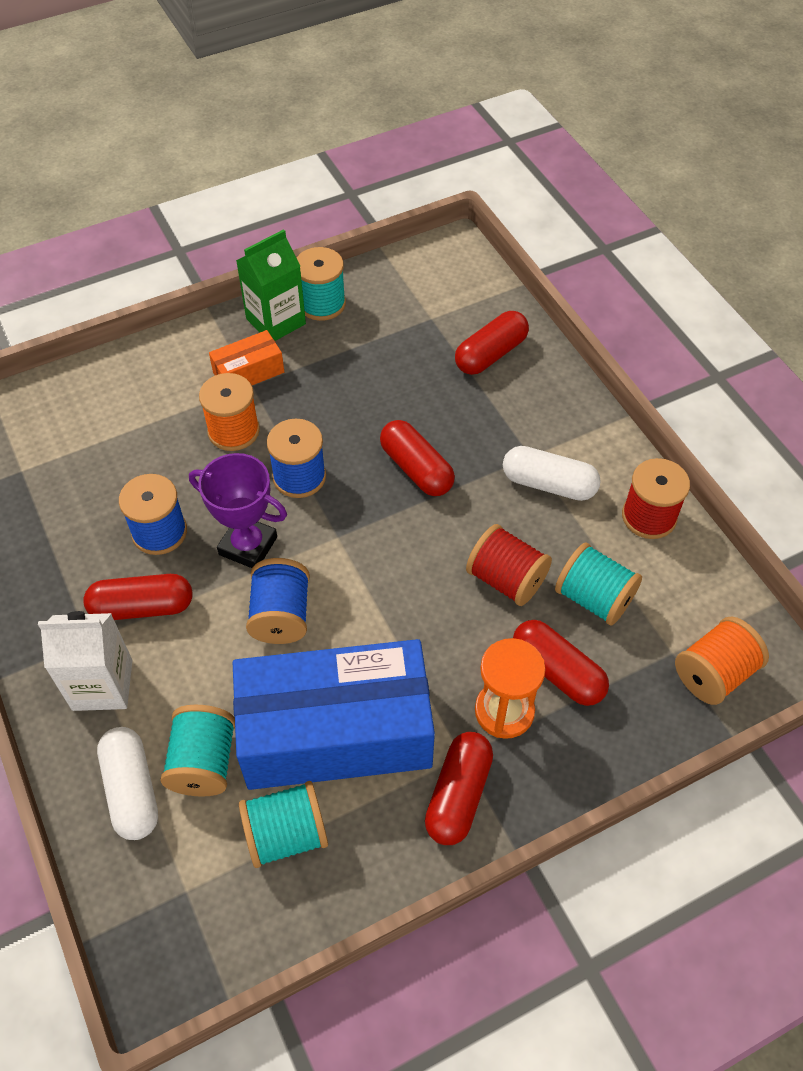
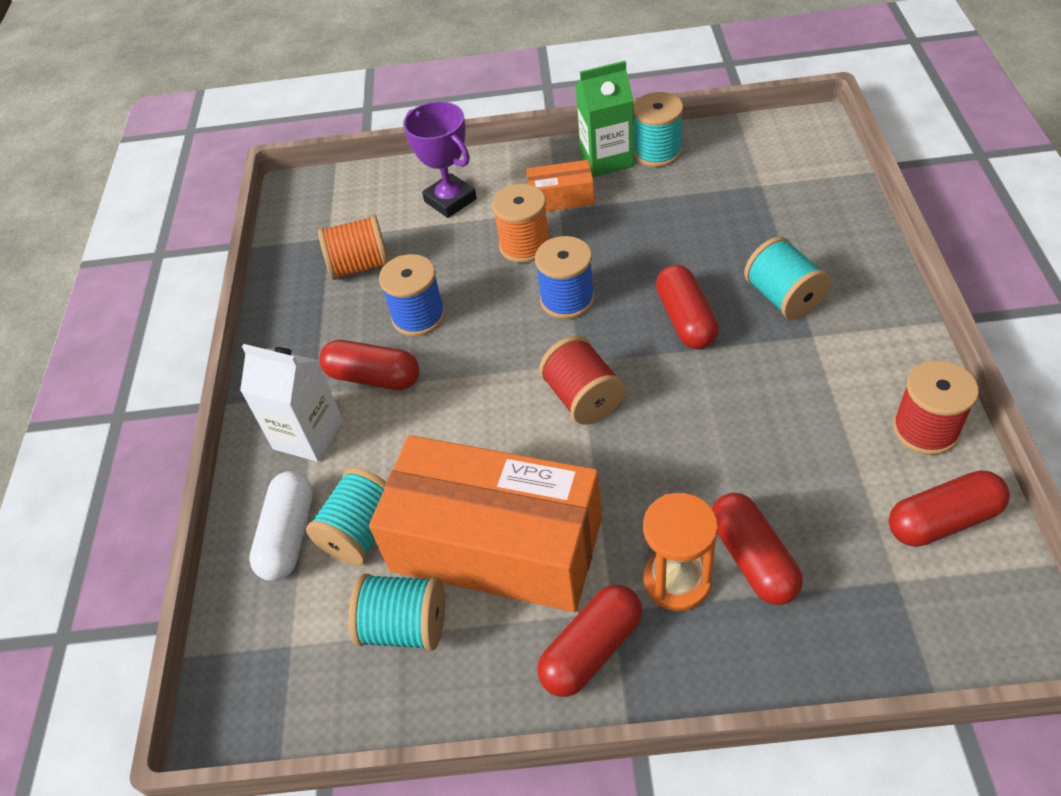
camera: 30 degrees right, 5 degrees down
(248, 546) = (491, 349): purple trophy -> purple trophy (450, 200)
(281, 615) = (493, 420): blue spool -> none
(336, 732) = (496, 545): blue box -> orange box
(490, 354) = (810, 229): red capsule -> red capsule (942, 520)
(506, 579) = (735, 449): red spool -> red spool (583, 398)
(549, 484) = (822, 367): white capsule -> none
(594, 598) = (826, 496): turquoise spool -> turquoise spool (783, 297)
(714, 673) = (939, 619): orange spool -> orange spool (360, 266)

